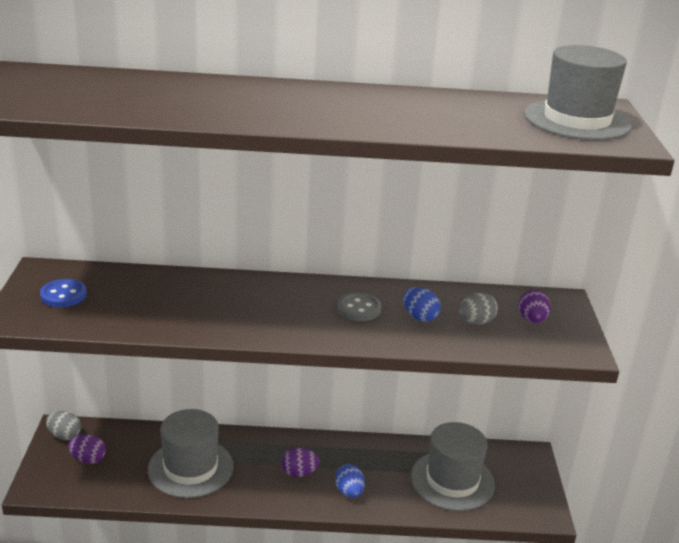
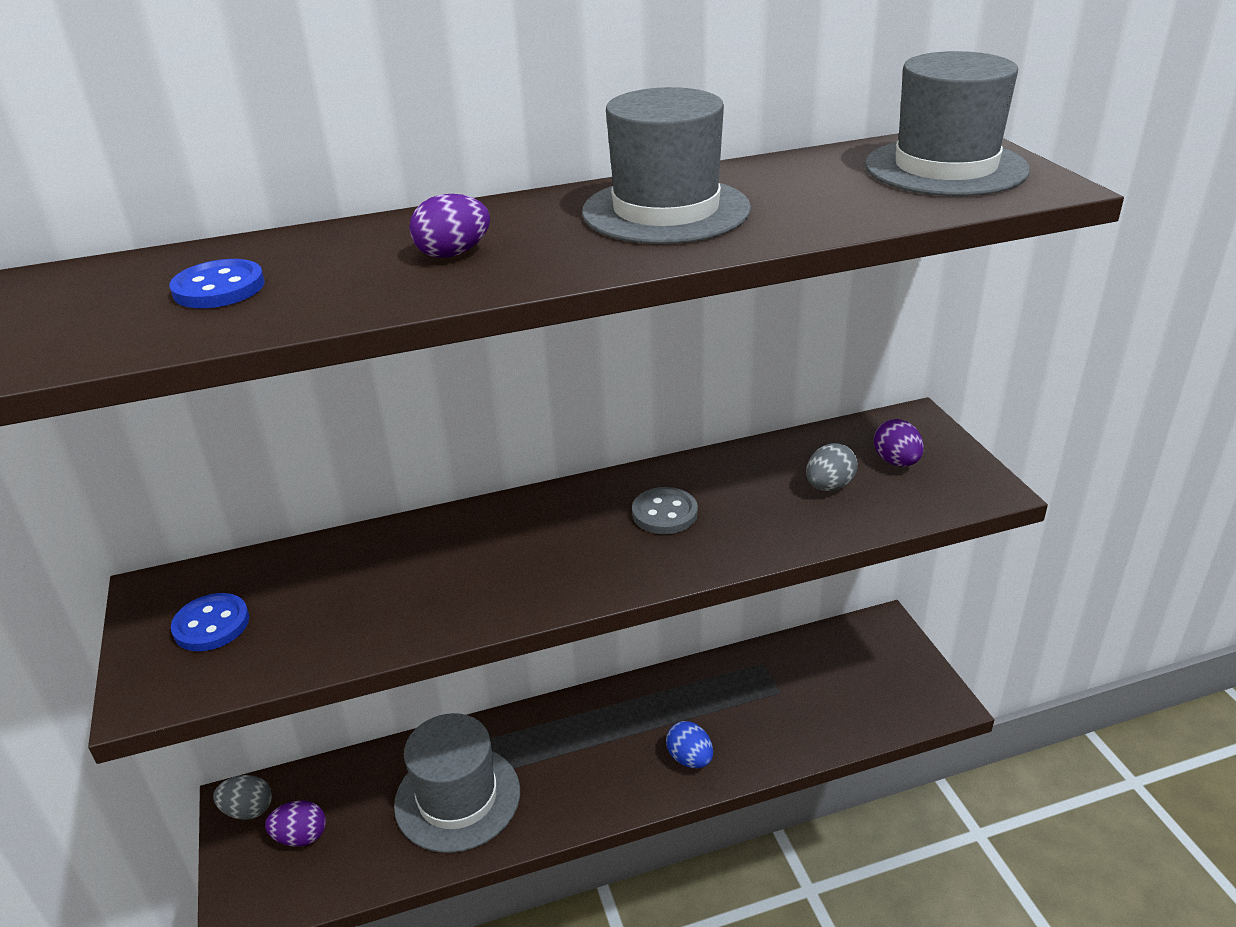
camera: 15 degrees left, 5 degrees up
(107, 93) = (219, 288): none -> blue button
(299, 473) = (610, 753): purple egg -> purple egg (453, 254)
(419, 317) = (753, 501): blue egg -> none
(452, 480) = (810, 695): grey hat -> grey hat (666, 210)

